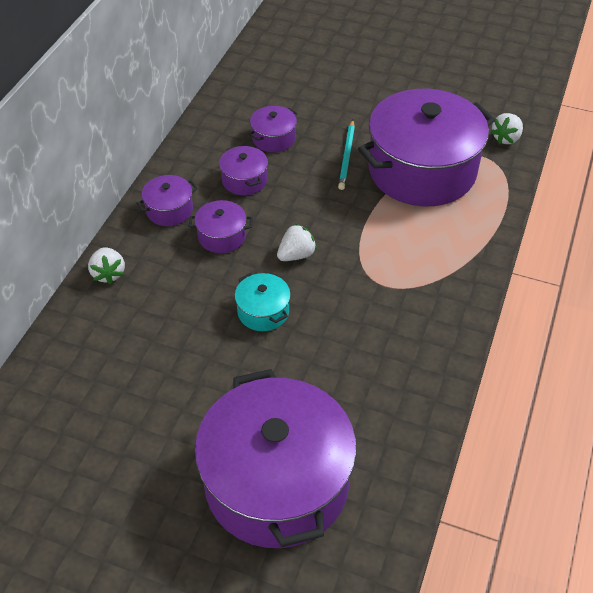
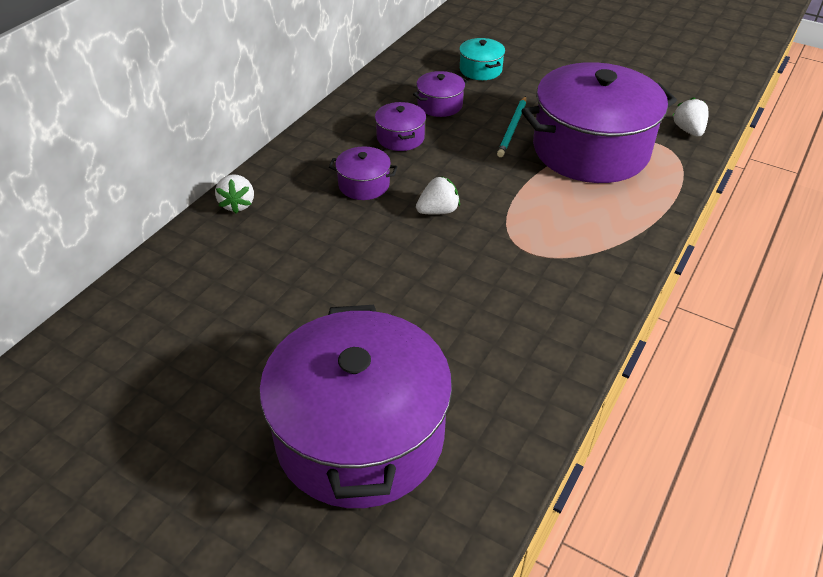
camera: 10 degrees right, 5 degrees down
(169, 210) = (316, 155): purple pot -> none
(263, 311) = (389, 260): turquoise pot -> turquoise pot (480, 70)
(506, 138) = (688, 130): white strawberry -> white strawberry turned 120 degrees clockwise

